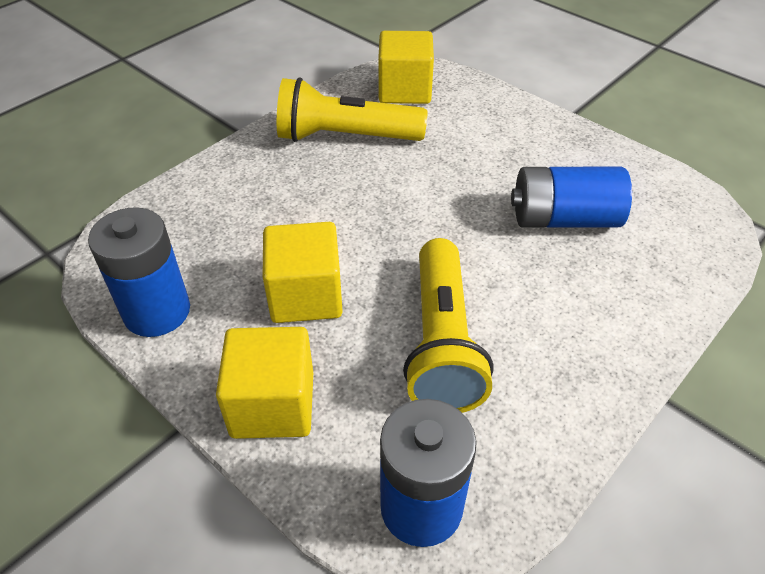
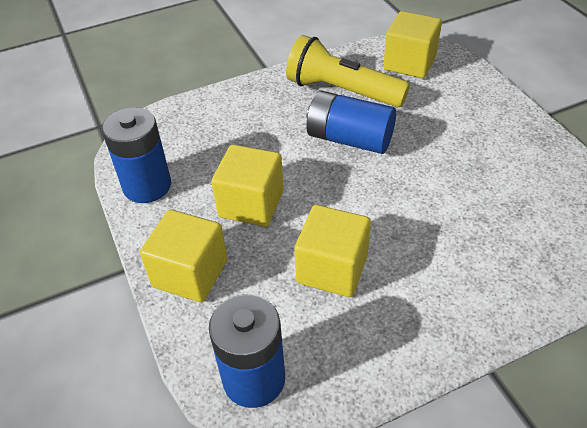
camera: 25 degrees right, 0 degrees up
(442, 343) = (332, 268): yellow flashlight -> yellow cube
(564, 219) = (485, 201): blue battery -> blue battery (349, 139)

